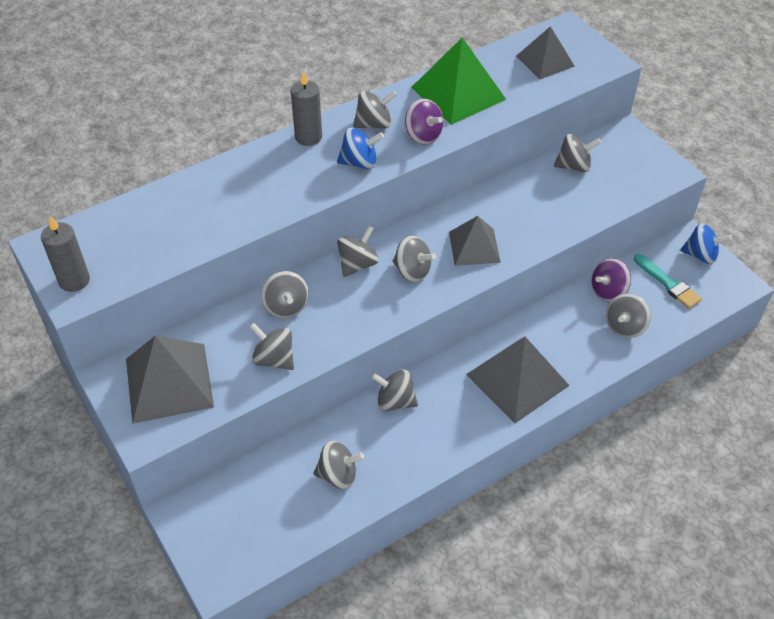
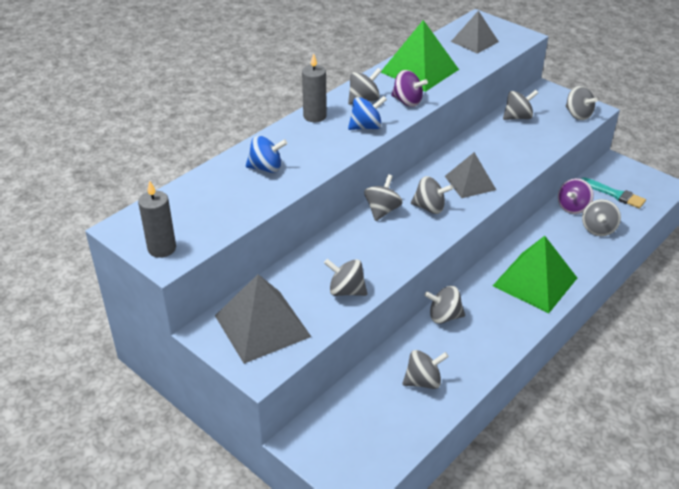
camera: 15 degrees left, 10 degrees down
(286, 306) = (337, 251): grey spinning top -> grey spinning top (578, 115)
(517, 379) = (535, 281): grey pyramid -> green pyramid
(701, 255) = (629, 171): blue spinning top -> blue spinning top (266, 168)

